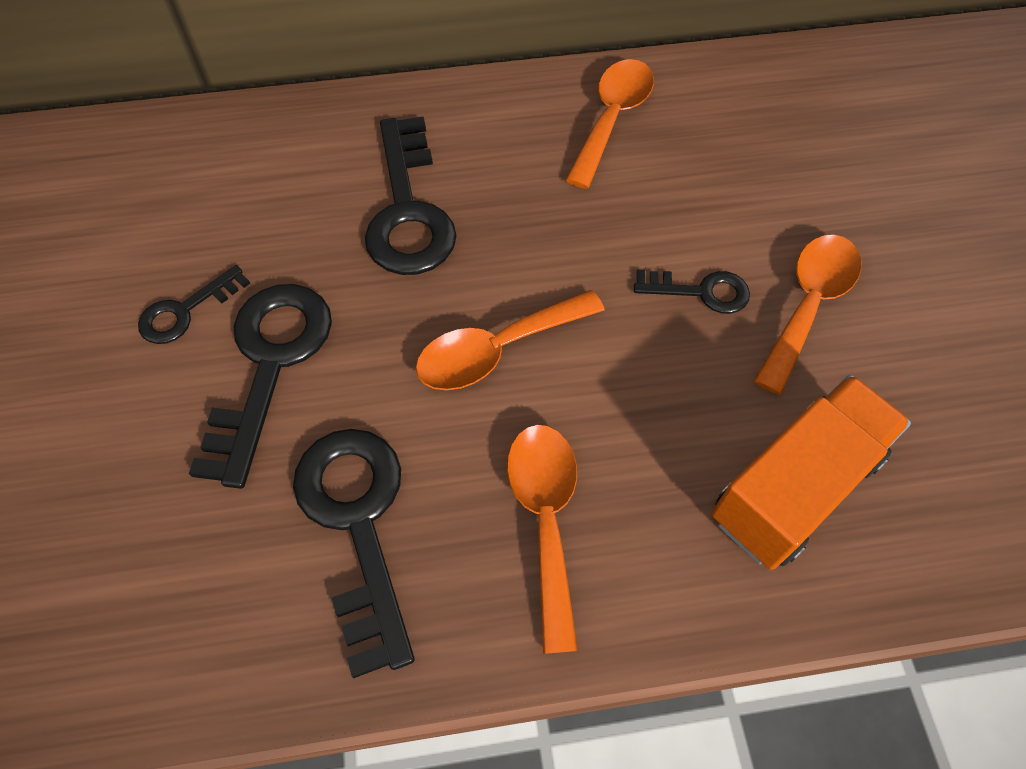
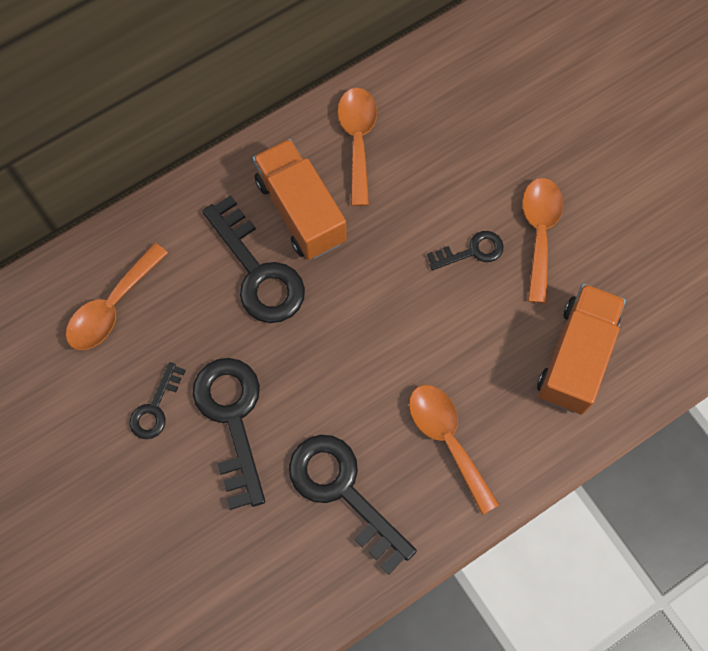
camera: 25 degrees left, 10 degrees up
(497, 350) = (367, 347): orange spoon -> orange spoon (112, 307)
(499, 166) = (300, 211): none -> orange truck

